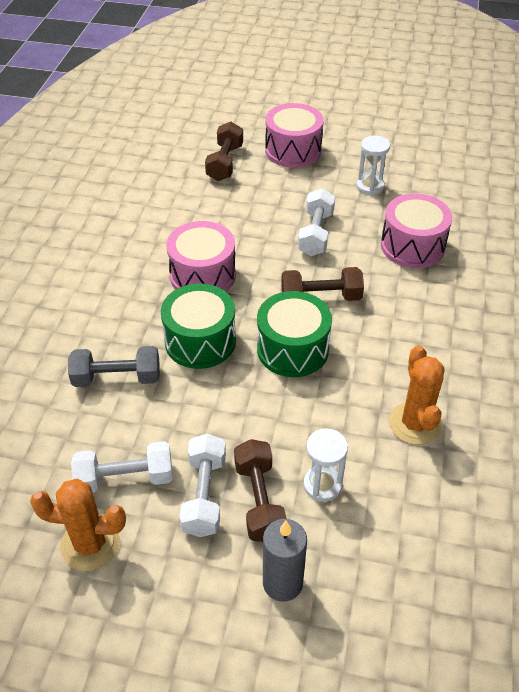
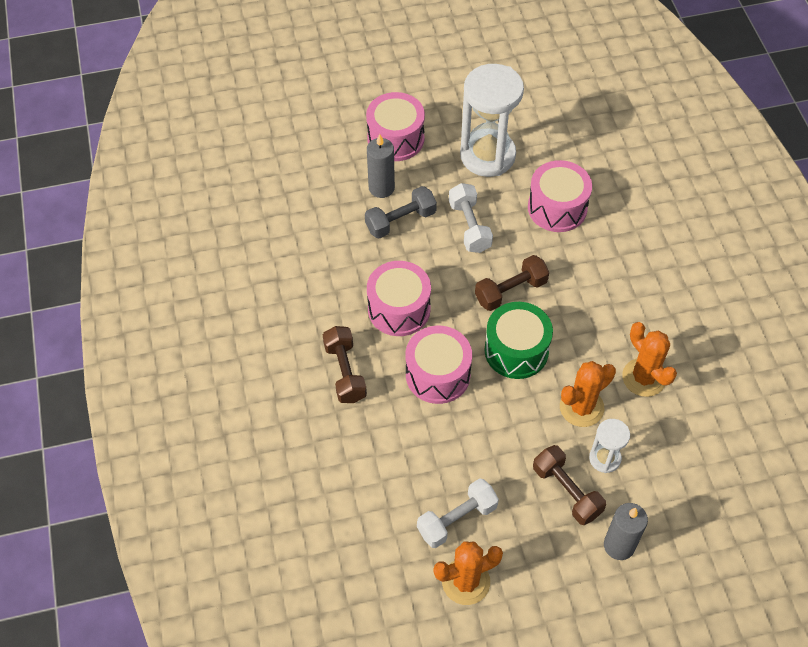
camera: 25 degrees left, 10 degrees up
(117, 378) = (392, 438): grey dumbbell -> grey dumbbell (400, 221)
(200, 341) = (438, 374): green drum -> pink drum
(204, 495) = (524, 505): white dumbbell -> none
(225, 163) = (341, 177): brown dumbbell -> brown dumbbell (345, 372)
(254, 181) = (381, 188): none -> grey candle
(328, 425) = (581, 407): none -> orange cactus
(370, 186) = (487, 155): white hourglass -> white hourglass, size x2.05

